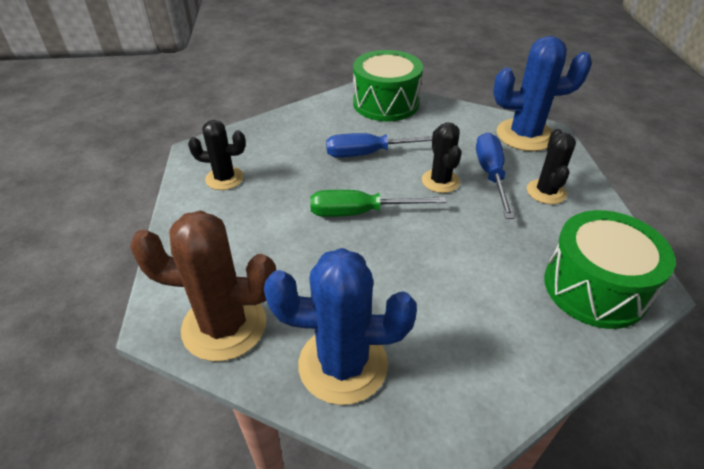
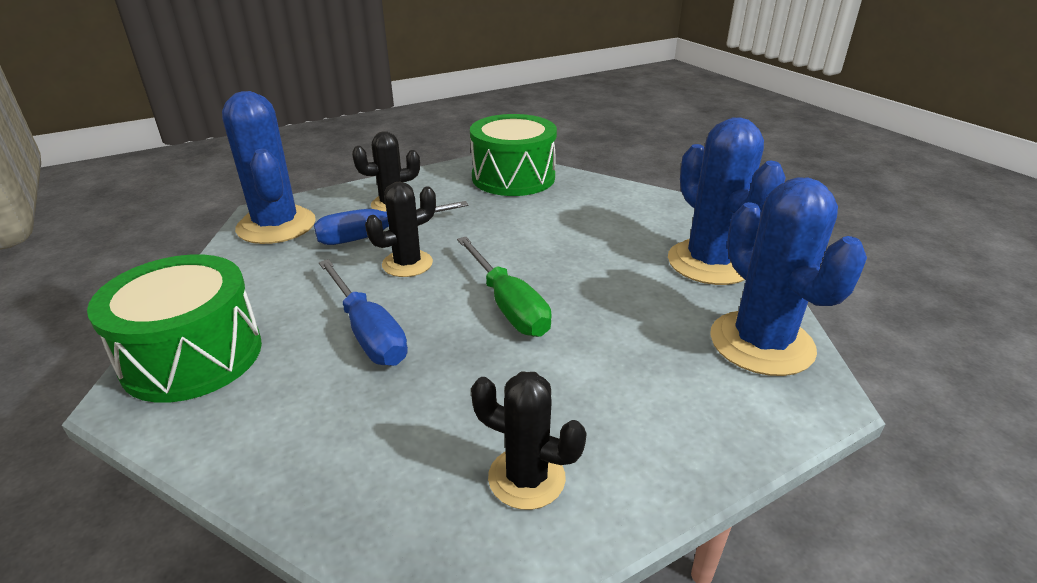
camera: 115 degrees left, 10 degrees down
(224, 178) = (526, 478): black cactus -> black cactus turned 45 degrees counterclockwise
(224, 326) = (761, 343): brown cactus -> blue cactus

